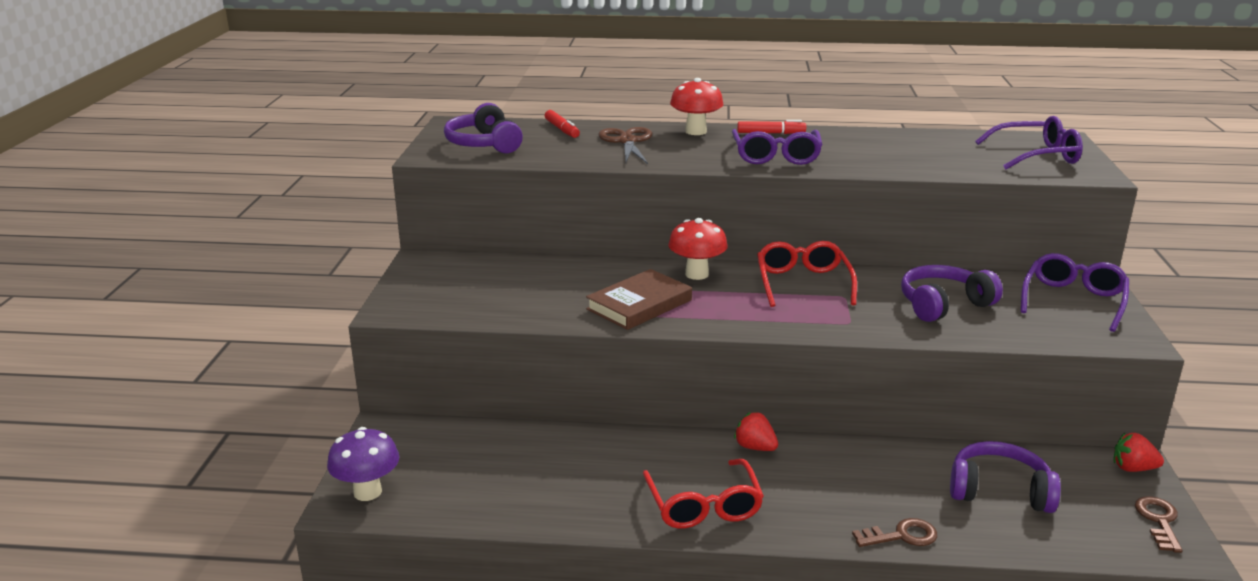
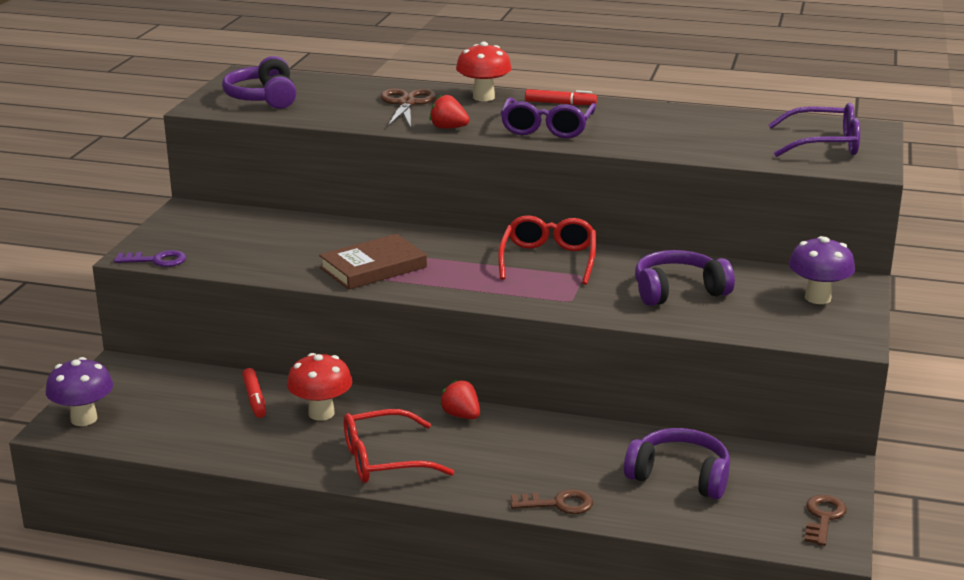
camera: 10 degrees right, 0 degrees up
(415, 315) = (157, 260): none -> purple key
(562, 129) = (349, 87): red marker -> red marker (254, 399)
(697, 274) = (447, 243): red mushroom -> red mushroom (321, 413)
(703, 505) = (384, 460): red glasses -> red glasses turned 75 degrees clockwise
(1073, 301) = (817, 298): purple glasses -> purple mushroom
(1133, 468) = (831, 470): red strawberry -> red strawberry (448, 128)

